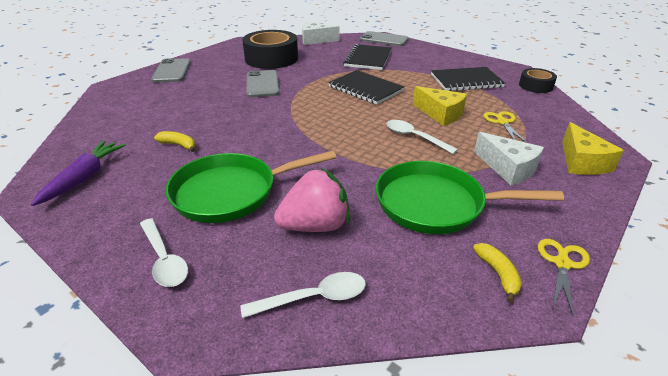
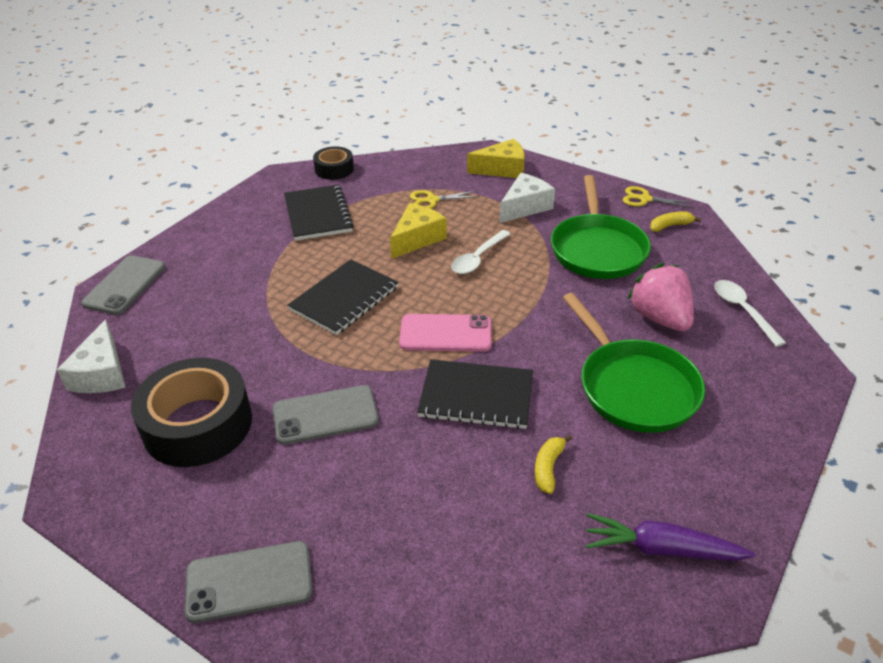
camera: 95 degrees left, 5 degrees up
(164, 259) = (754, 411): white spoon -> none
(321, 119) = (445, 333): none -> pink phone
(368, 59) = (221, 300): black notebook -> black notebook (476, 396)

